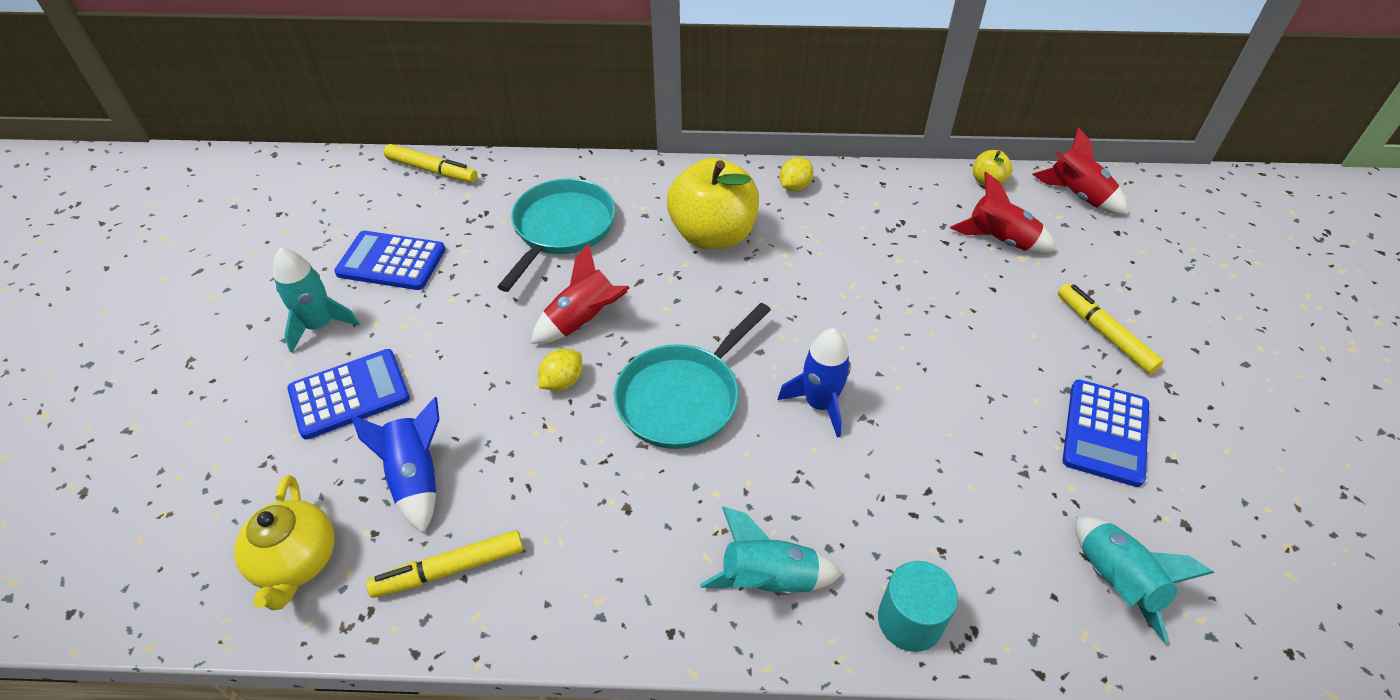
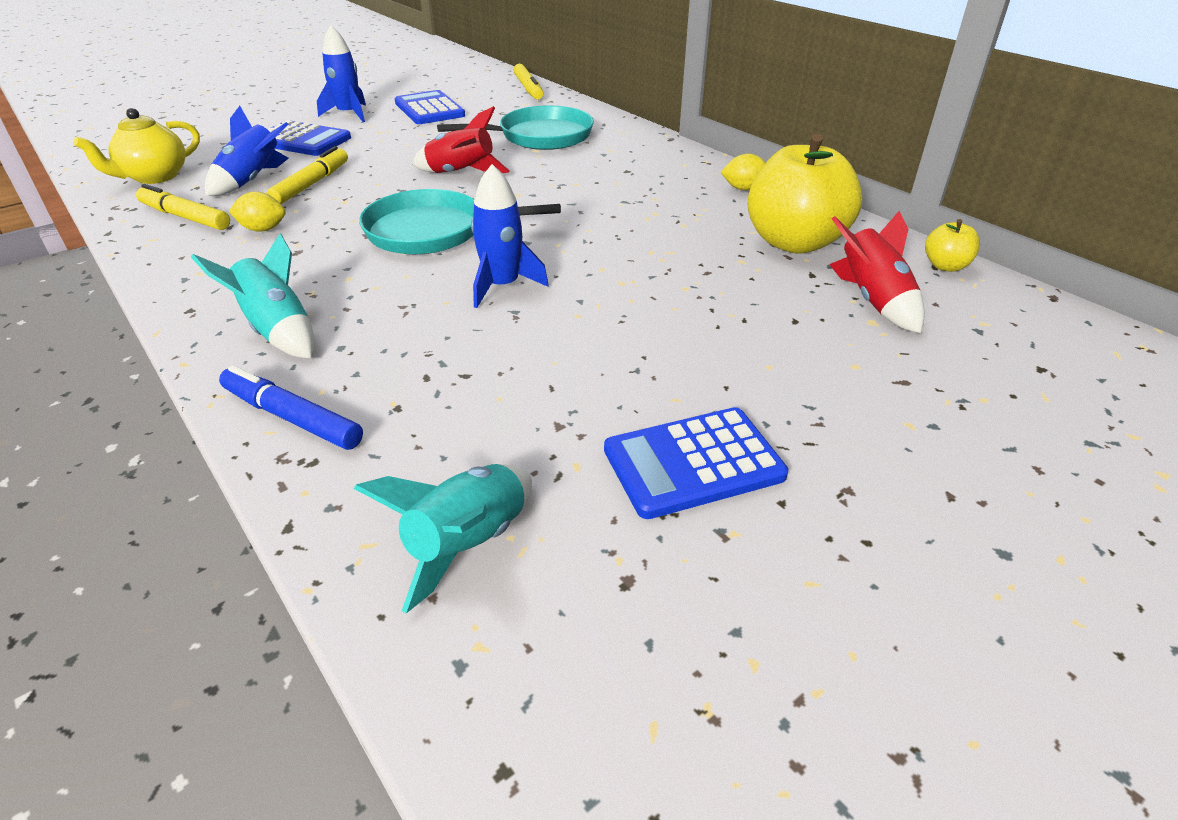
camera: 50 degrees right, 10 degrees down
(320, 325) = (349, 114): turquoise rocket -> blue rocket
(562, 381) = (393, 189): yellow lemon -> yellow lemon (263, 229)
(713, 235) = (626, 181): yellow apple -> yellow apple (794, 242)
(909, 620) = (292, 417): turquoise cylinder -> blue marker
(1077, 196) = (1042, 322): red rocket -> none
(1104, 333) = (852, 412): yellow marker -> yellow marker (312, 184)

